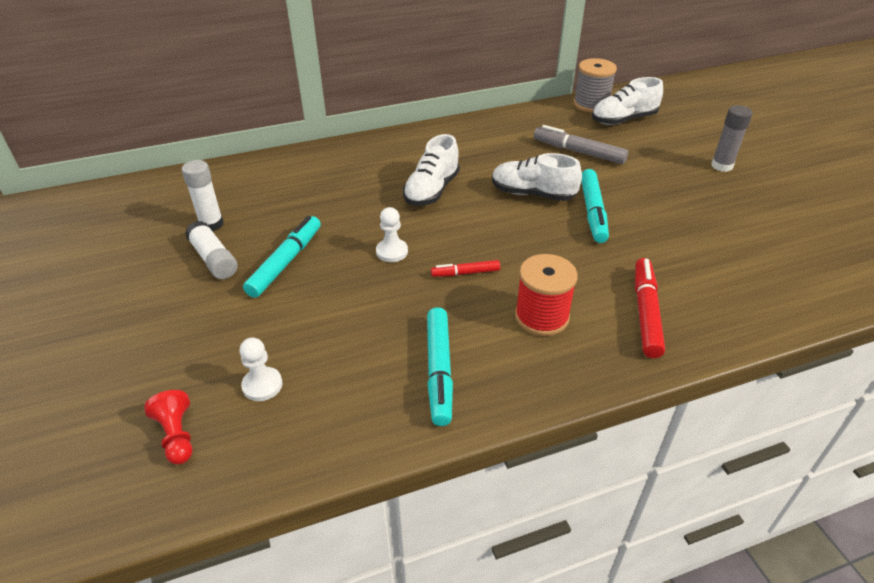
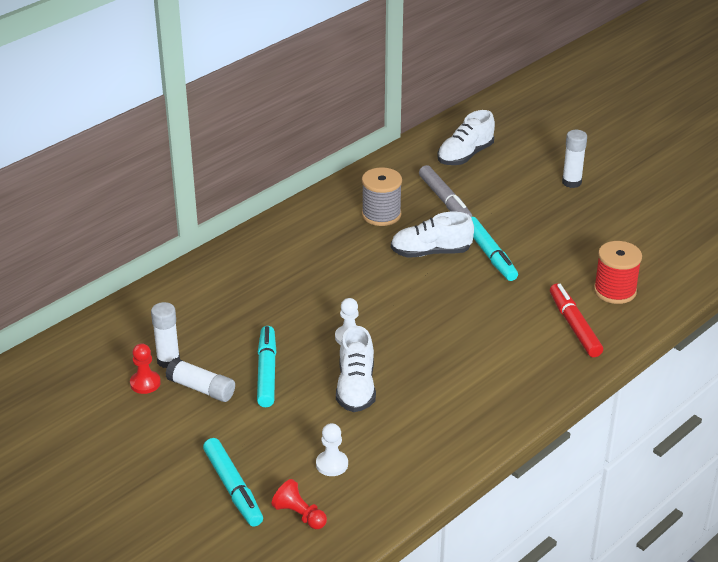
camera: 25 degrees left, 5 degrees down
(172, 239) = (145, 383): none -> red pawn
(431, 190) = (341, 273): white shoe -> white shoe (356, 388)
(439, 370) = (453, 413): turquoise marker -> turquoise marker (233, 488)
(465, 273) = (422, 336): red marker -> none
(541, 317) = (502, 352): red spool -> red spool (615, 291)
(578, 152) = (445, 200): grey marker -> grey marker turned 120 degrees counterclockwise
(591, 104) = (426, 145): grey spool -> grey spool (381, 215)
(722, 166) = (571, 182): grey glue stick -> white glue stick

